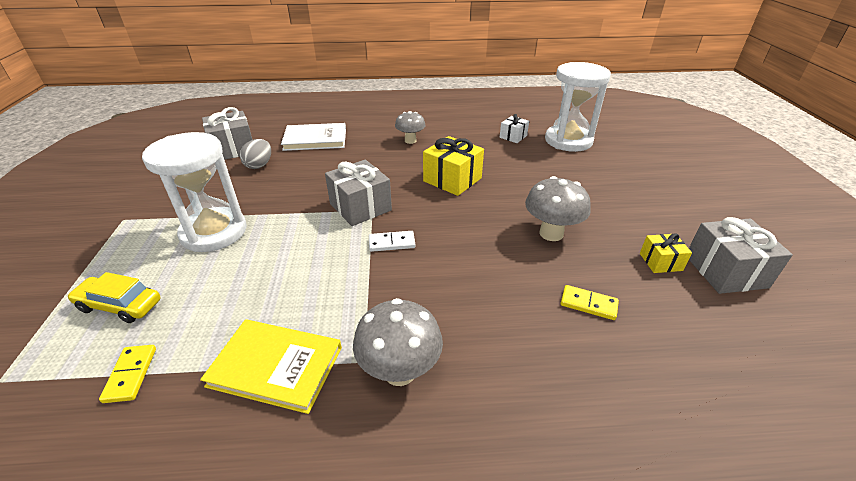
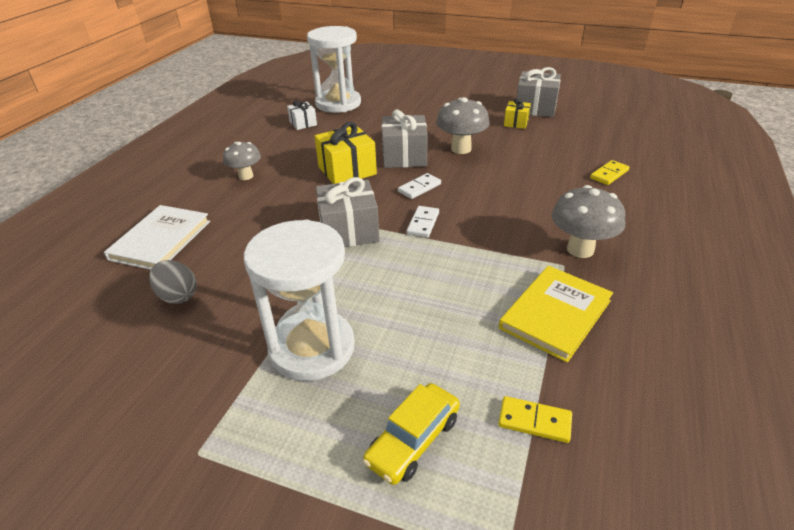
camera: 65 degrees left, 0 degrees up
(233, 149) = (97, 319): grey gift -> grey gift (404, 156)
(451, 225) = (419, 188): none -> white domino
(588, 304) = (543, 159): yellow domino -> yellow domino (609, 174)

